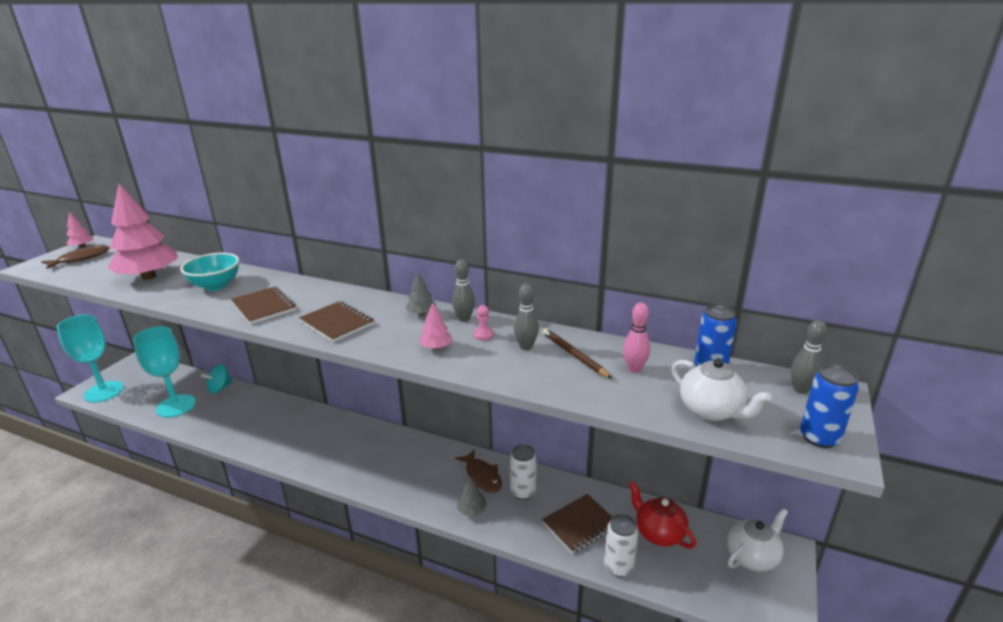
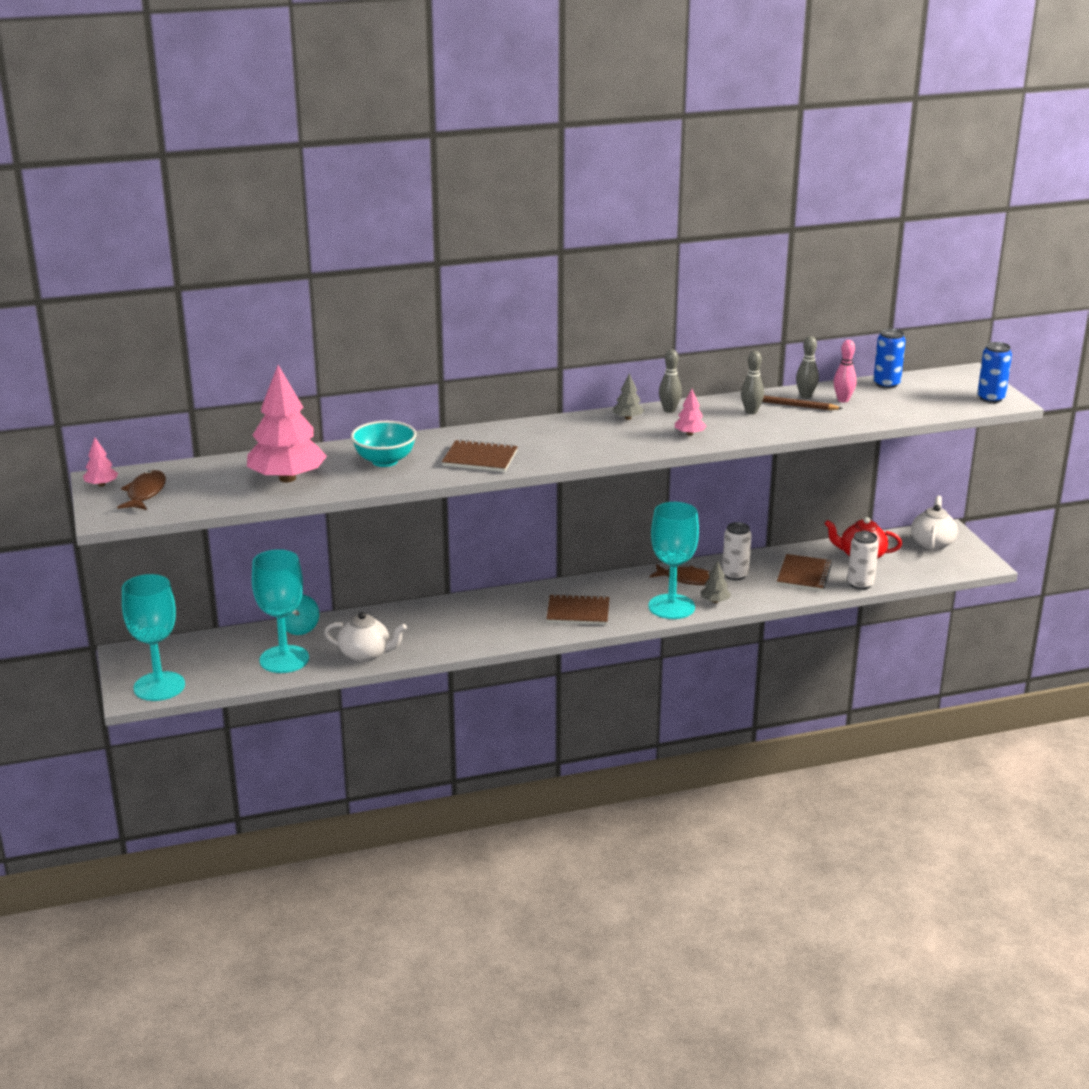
camera: 40 degrees left, 0 degrees up
(337, 323) = (575, 446): brown notebook -> brown notebook (578, 612)
(433, 496) = (671, 607): none -> turquoise goblet
(483, 335) = (706, 415): pink pawn -> none
(711, 410) = (921, 406): white teapot -> white teapot (365, 654)
(801, 389) = (951, 378): grey bowling pin -> grey bowling pin (805, 396)

